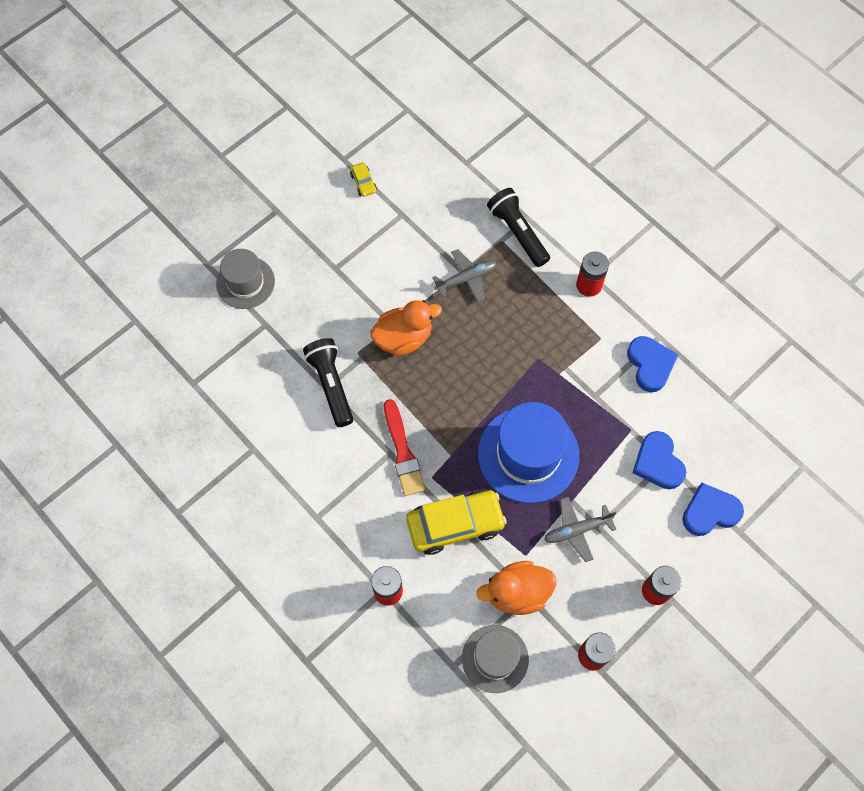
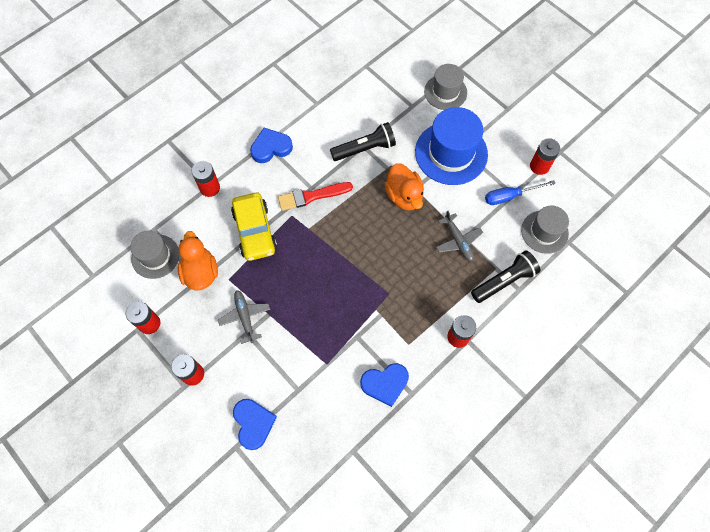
camera: 90 degrees right, 0 degrees up
(363, 183) = (539, 166): yellow car -> red battery
(405, 218) = (510, 196): none -> blue screwdriver
(453, 186) = (544, 232): none -> grey hat
(528, 454) = (307, 283): blue hat -> blue hat (451, 153)
(658, 463) = (297, 384): blue heart -> blue heart (271, 147)

